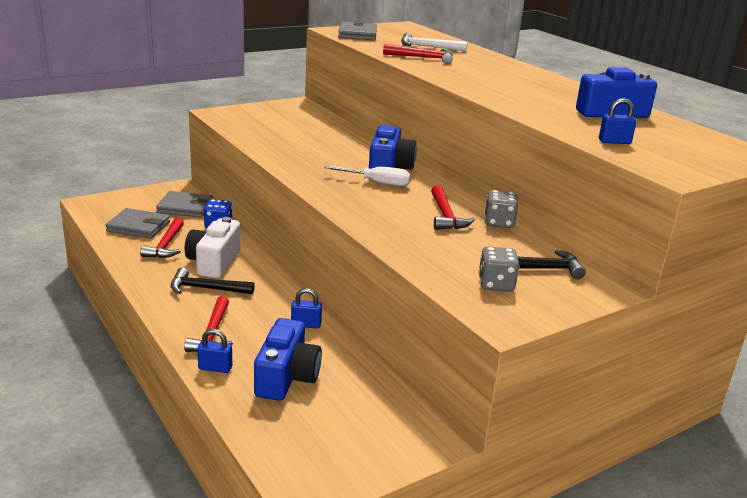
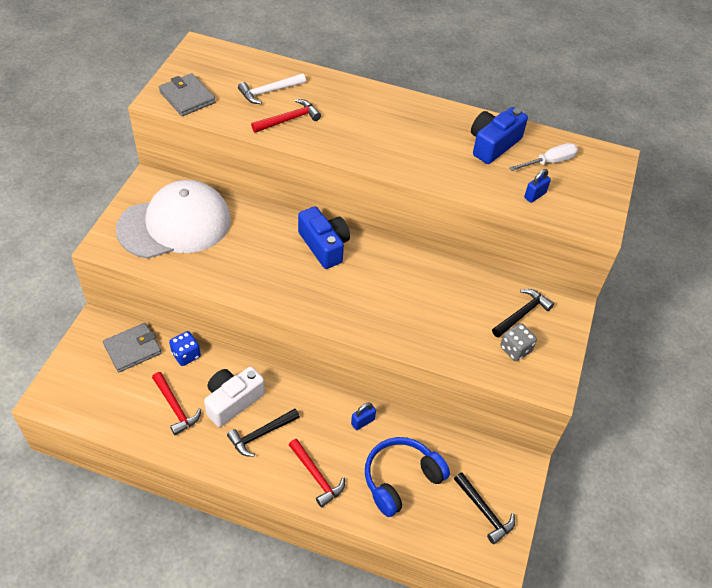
camera: 40 degrees left, 25 degrees up
(138, 227) = (126, 400): grey wallet -> none
(214, 262) = (232, 401): white camera -> white camera turned 75 degrees clockwise
(215, 368) = (353, 506): blue padlock -> none
(284, 122) = (175, 224): none -> white cap
(286, 377) = (401, 479): blue camera -> blue headphones
(341, 446) = (484, 511): none -> black hammer
(377, 183) = (338, 274): white screwdriver -> white screwdriver (549, 162)
(446, 215) = (420, 288): red hammer -> none
(499, 222) = (456, 273): grey dice -> none

